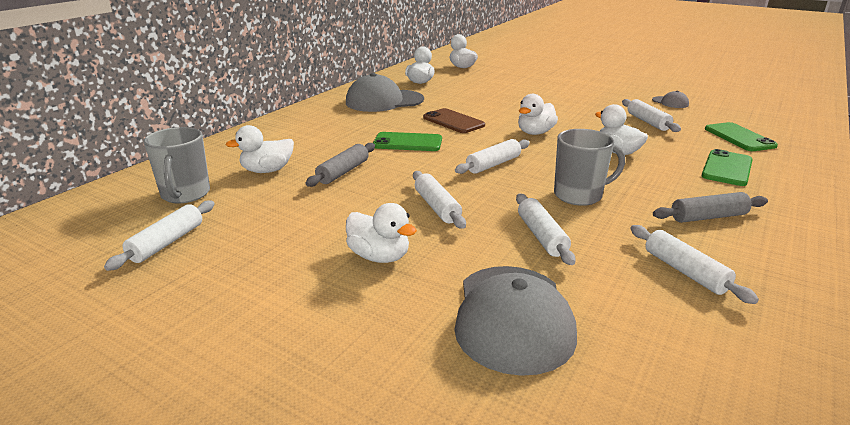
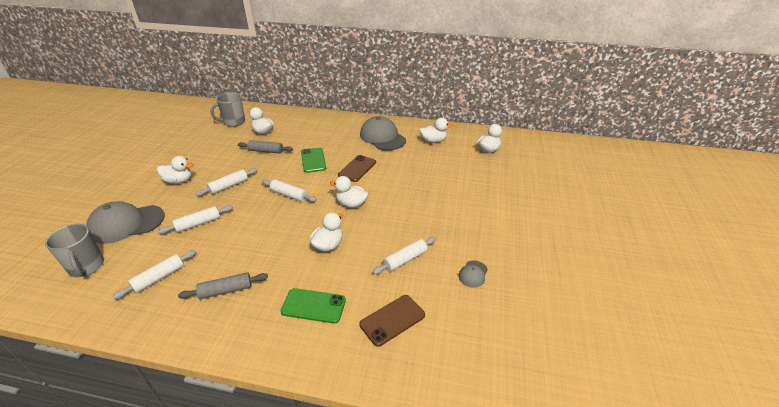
camera: 70 degrees right, 10 degrees up
(167, 243) = (191, 132): white rolling pin -> none
(379, 256) = (179, 181): white duck -> white duck turned 105 degrees counterclockwise
(579, 195) = (250, 232): grey mug -> grey mug (86, 267)
(708, 217) = (226, 290): grey rolling pin -> grey rolling pin turned 75 degrees counterclockwise
(739, 137) = (392, 320): green phone -> brown phone

